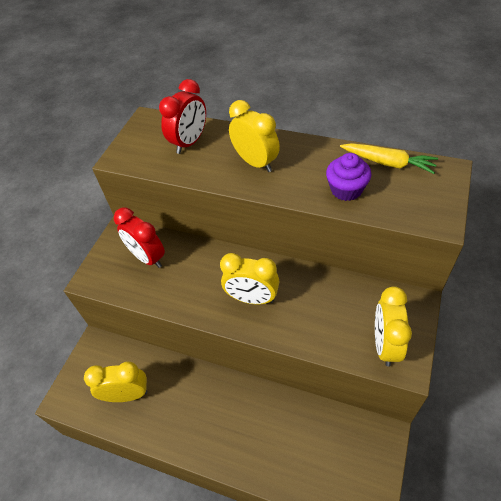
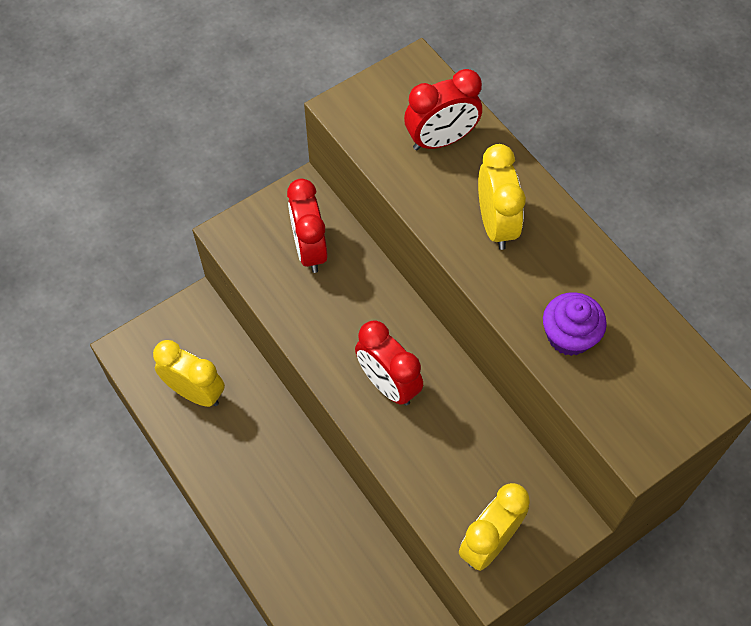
camera: 30 degrees right, 10 degrees up
(252, 298) = (388, 384): yellow clock -> red clock
(388, 163) = (653, 334): yellow carrot -> none

